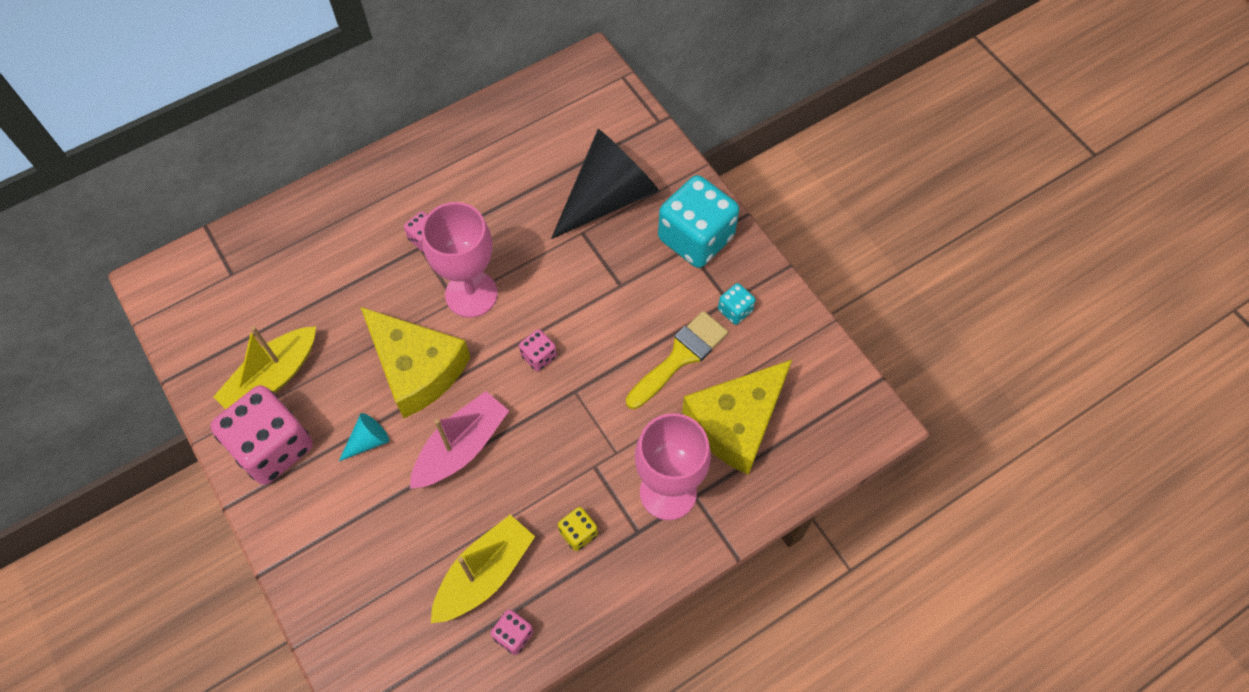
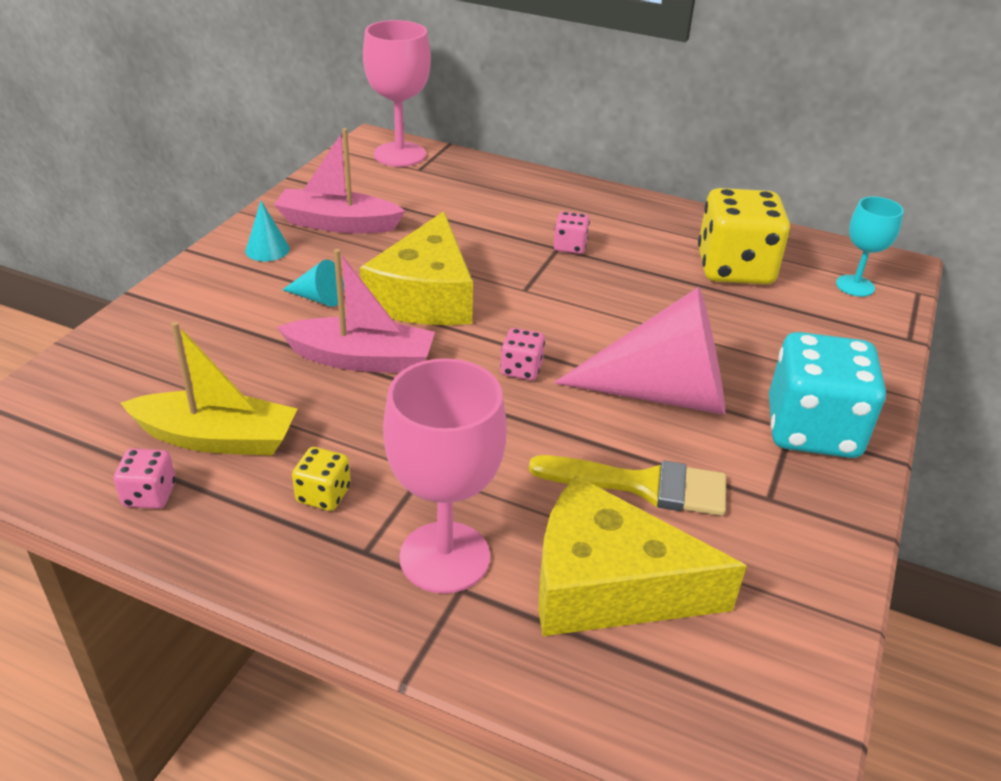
camera: 55 degrees right, 25 degrees down
(273, 378) = (337, 224): yellow boat -> pink boat
(273, 447) = (267, 249): pink dice -> turquoise cone
(471, 294) = (543, 296): pink goblet -> pink goblet (400, 154)
(525, 157) = (734, 269): none -> yellow dice
(592, 105) = (855, 286): none -> turquoise goblet
(608, 197) = (768, 340): black cone -> none
(614, 292) = (662, 393): none -> pink cone
(735, 310) = (763, 510): turquoise dice -> none

